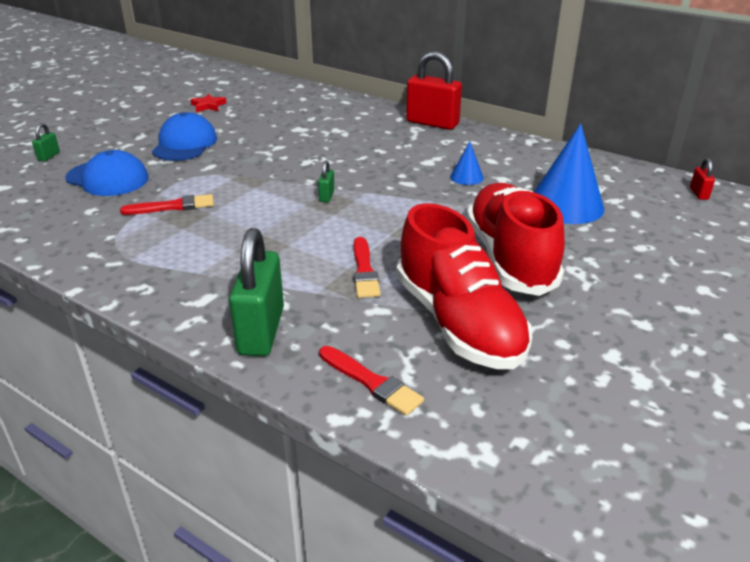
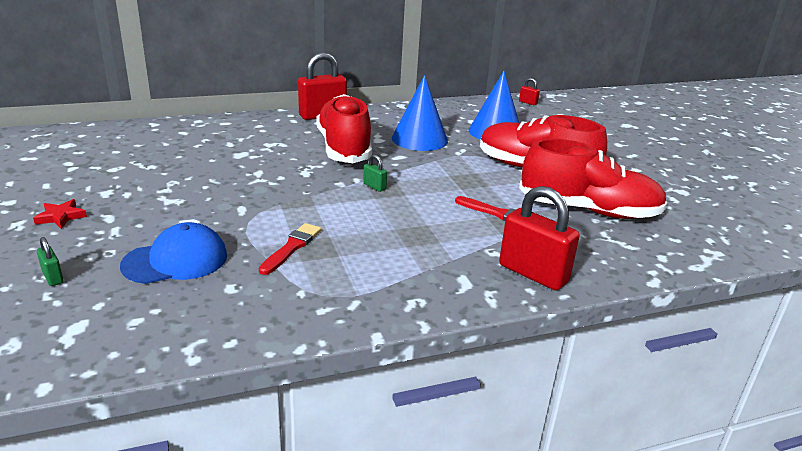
camera: 55 degrees left, 5 degrees down
(185, 144) = (173, 204): blue cap -> none
(208, 106) = (109, 168): red star -> red star (61, 217)
(261, 331) = (533, 274): green padlock -> red padlock
(371, 382) = (626, 258): red brush -> none
(381, 156) = (343, 148): none -> red shoe
(466, 177) = (419, 139): blue cone -> blue cone, size x2.08

